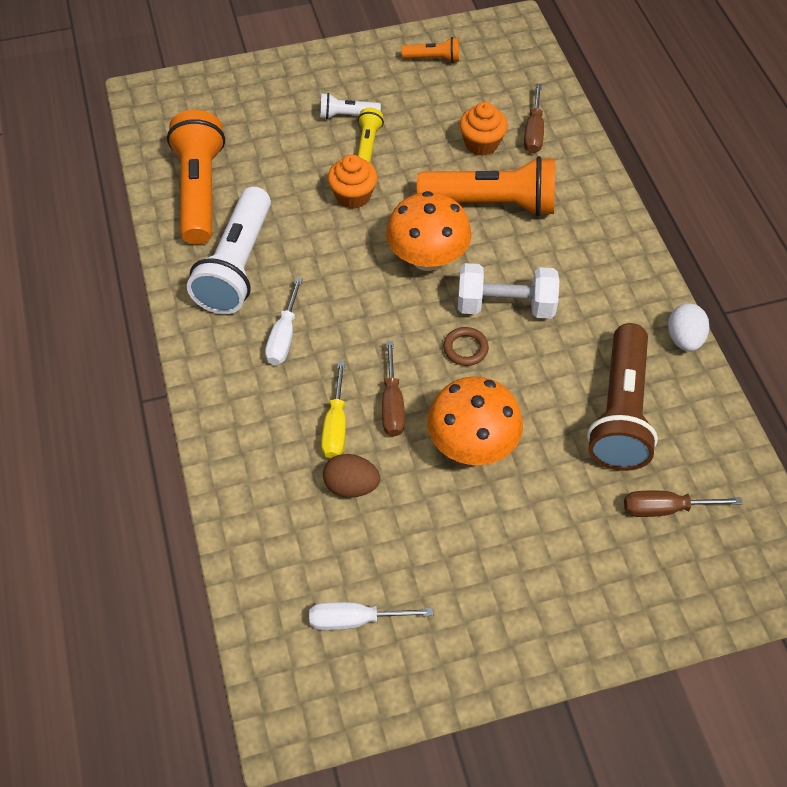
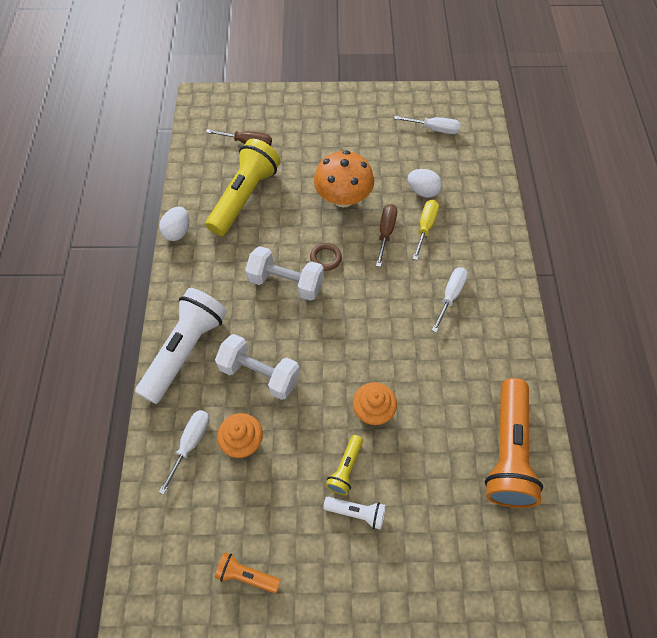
camera: 165 degrees left, 5 degrees up
(237, 266) = (480, 363): white flashlight -> white flashlight (185, 350)
(351, 486) = (423, 191): brown egg -> white egg
(427, 258) = (329, 335): orange mushroom -> none
(492, 203) = (259, 374): orange flashlight -> white dumbbell
(533, 132) = (191, 443): brown screwdriver -> white screwdriver
(620, 412) = (244, 197): brown flashlight -> yellow flashlight

